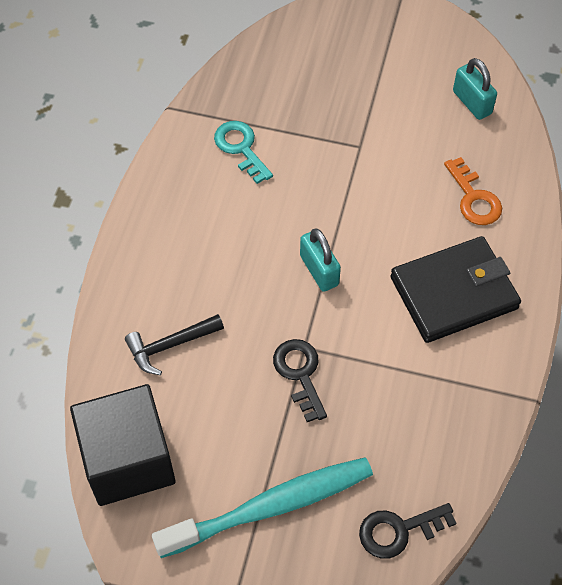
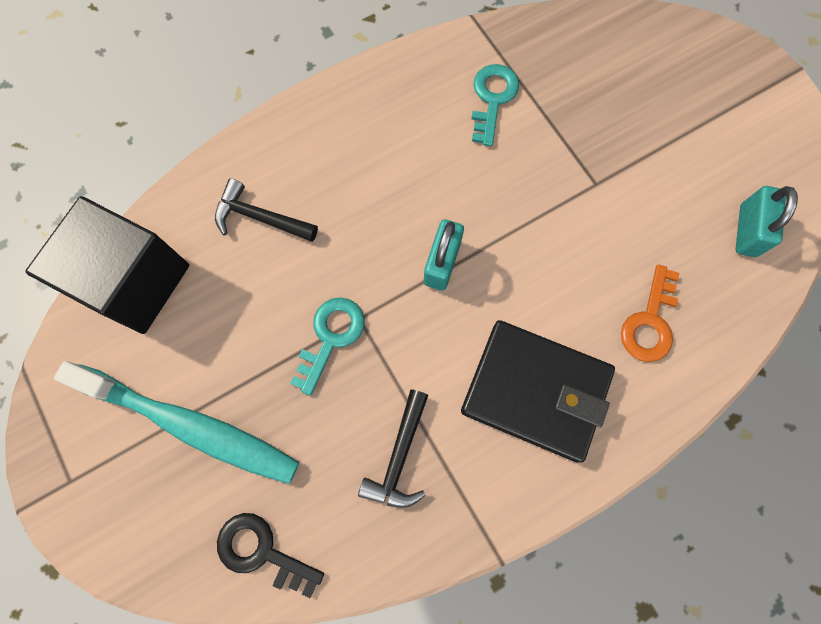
camera: 45 degrees right, 15 degrees up
(300, 374) = (331, 337): black key -> turquoise key
(418, 401) = (399, 457): none -> black hammer

